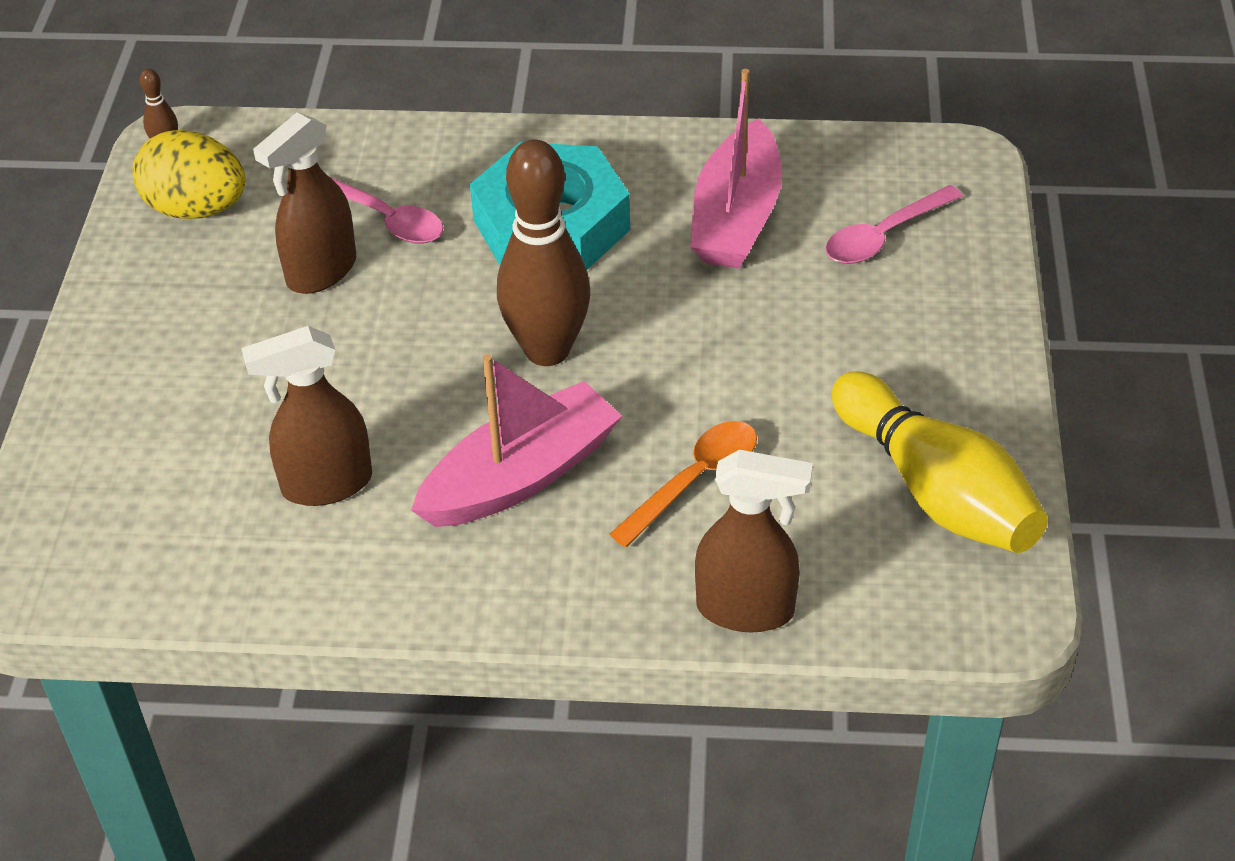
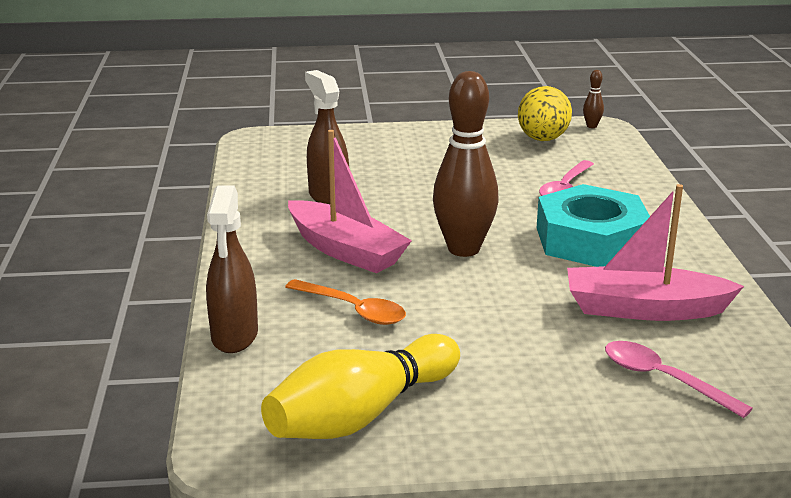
camera: 80 degrees right, 20 degrees down
(321, 272) = (505, 176): brown spray bottle -> none

